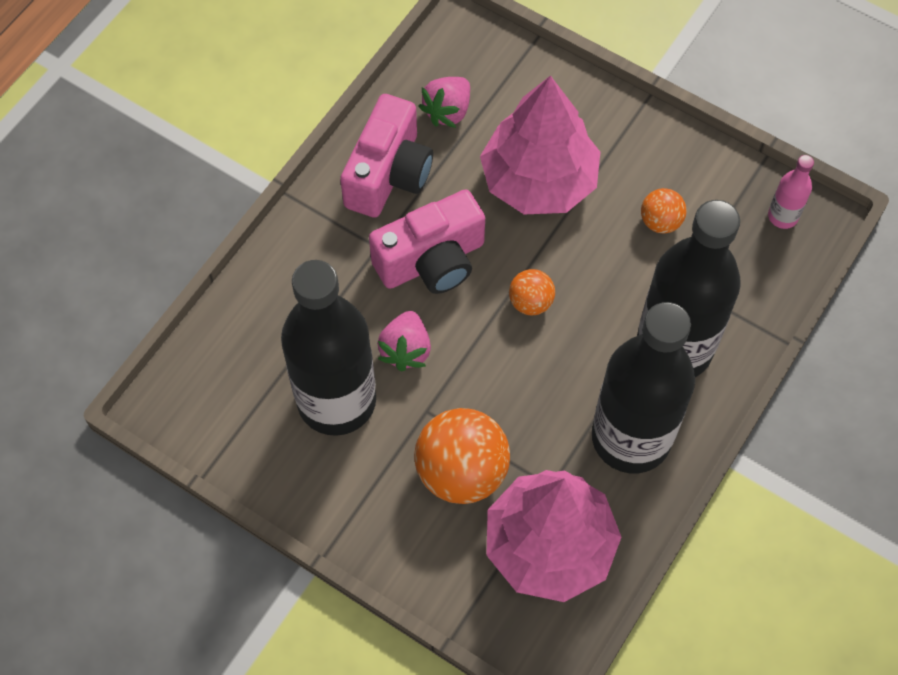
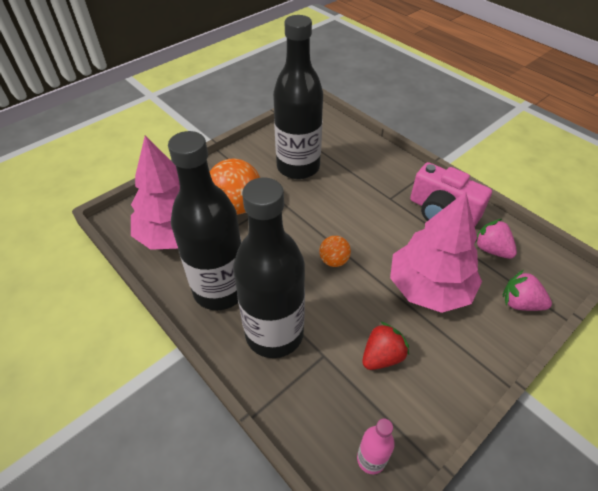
camera: 105 degrees right, 15 degrees down
(406, 350) = (319, 198): pink strawberry -> pink strawberry (520, 303)
(432, 261) = (375, 219): pink camera -> none
(660, 222) = (382, 356): orange ball -> red strawberry

